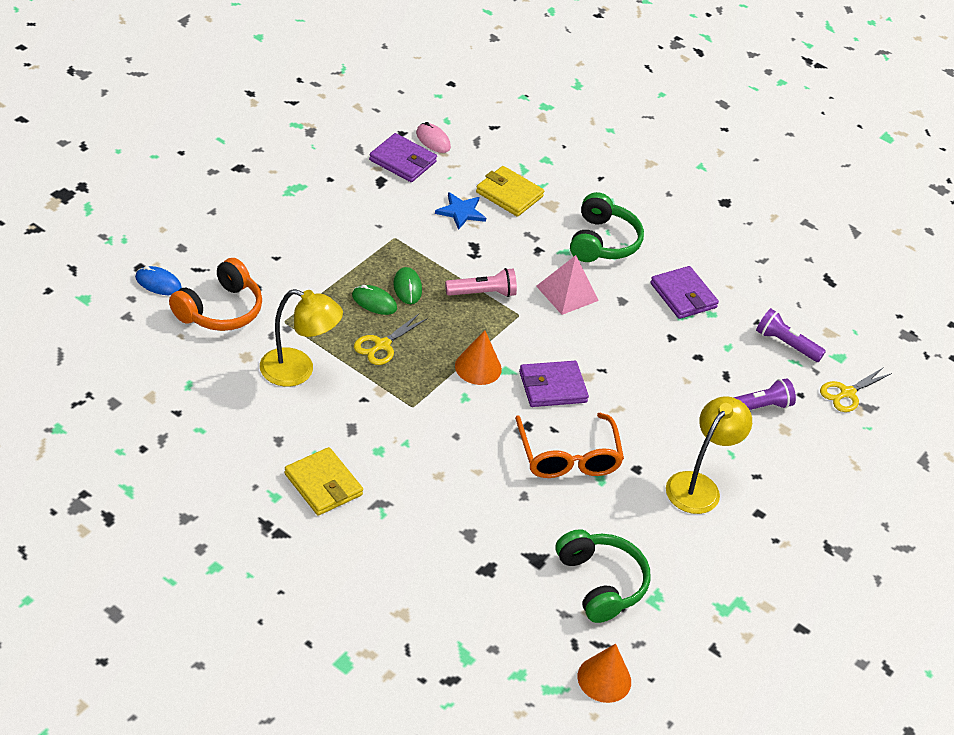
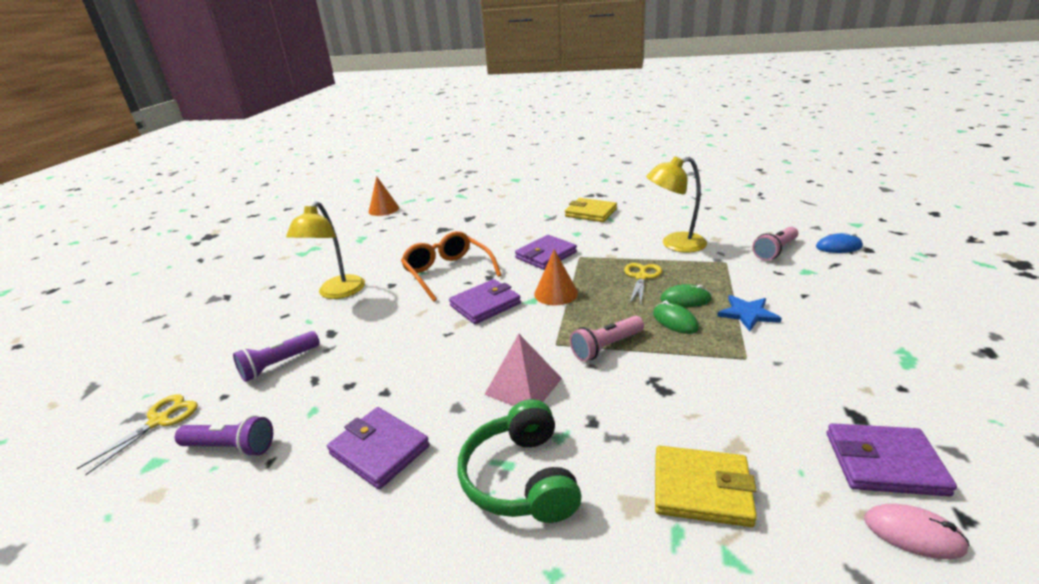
camera: 165 degrees right, 15 degrees down
(220, 310) = (775, 251): orange headphones -> pink flashlight
(445, 428) = (546, 255): none -> purple wallet
(461, 212) = (724, 424): blue star -> blue star (747, 314)
(600, 583) = (398, 233): green headphones -> none

